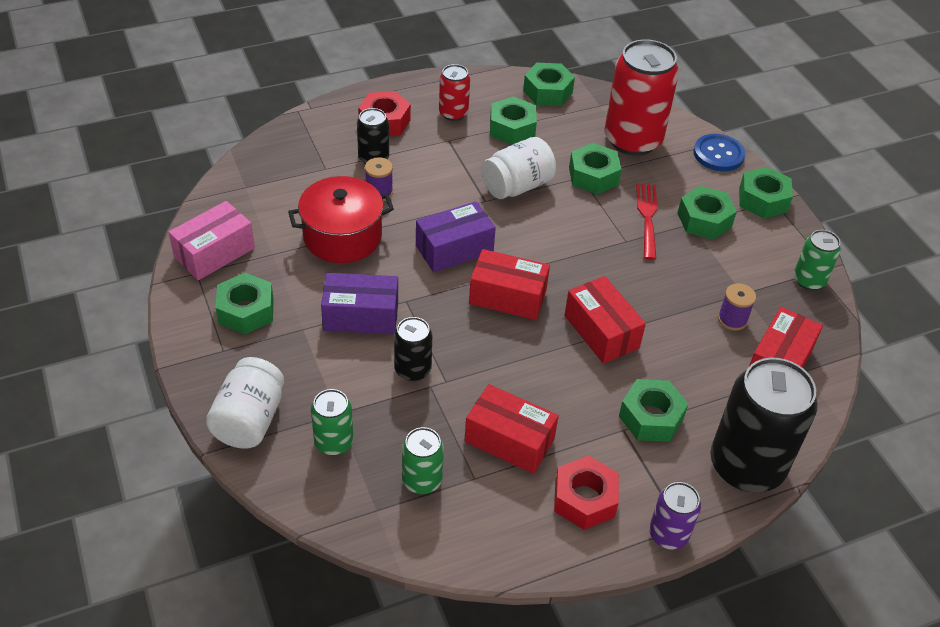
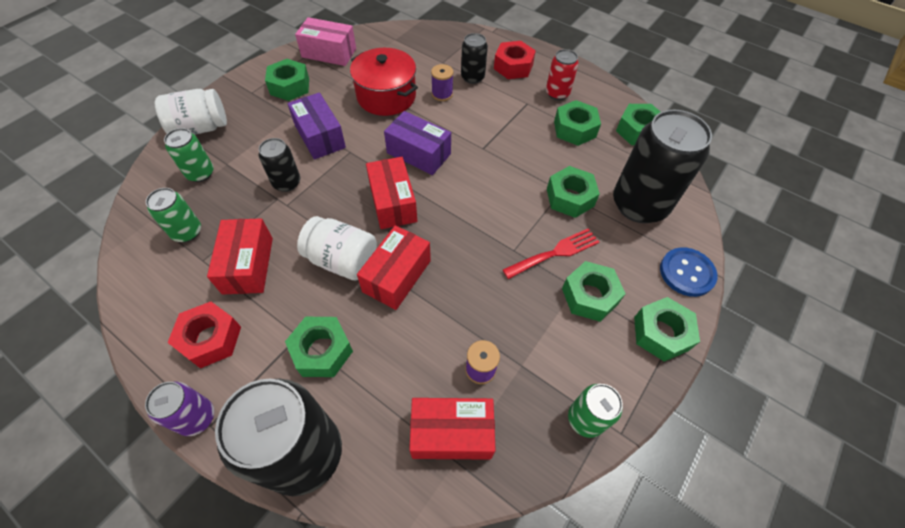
camera: 60 degrees right, 10 degrees up
(517, 186) = (514, 158): white jar -> white jar (342, 260)
(632, 140) = (639, 205): red can -> black can

